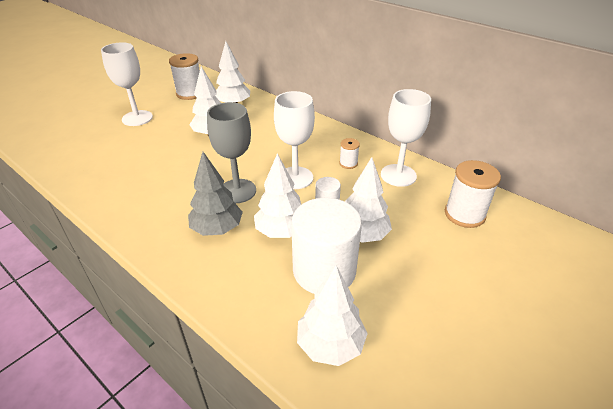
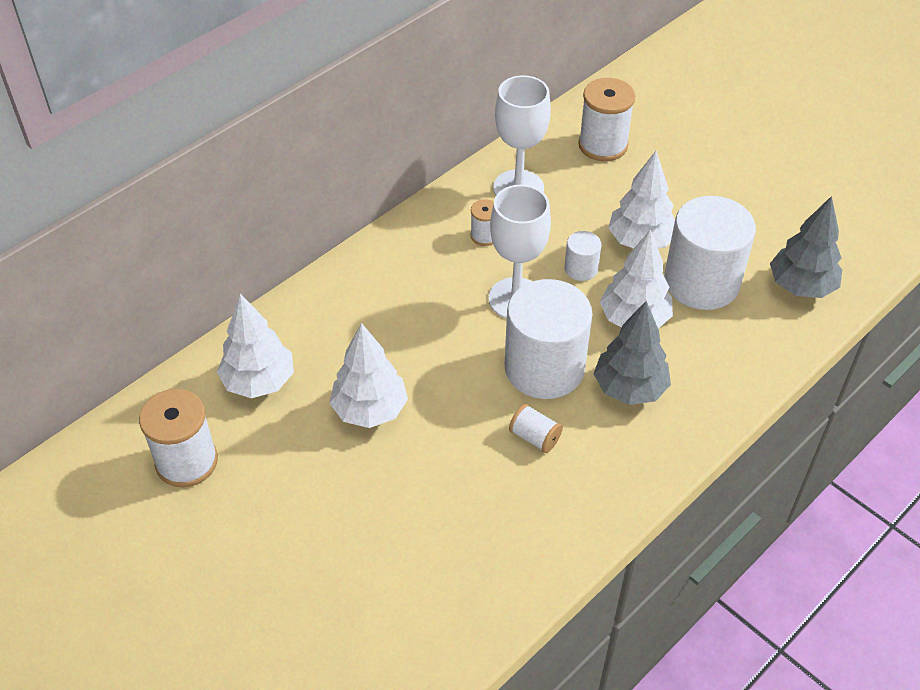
camera: 85 degrees left, 10 degrees up
(137, 118) = (280, 547): white goblet -> none
(184, 189) = (534, 437): none -> white spool
(237, 191) = (544, 368): grey goblet -> white cylinder
(330, 345) = (801, 286): white tree -> grey tree

